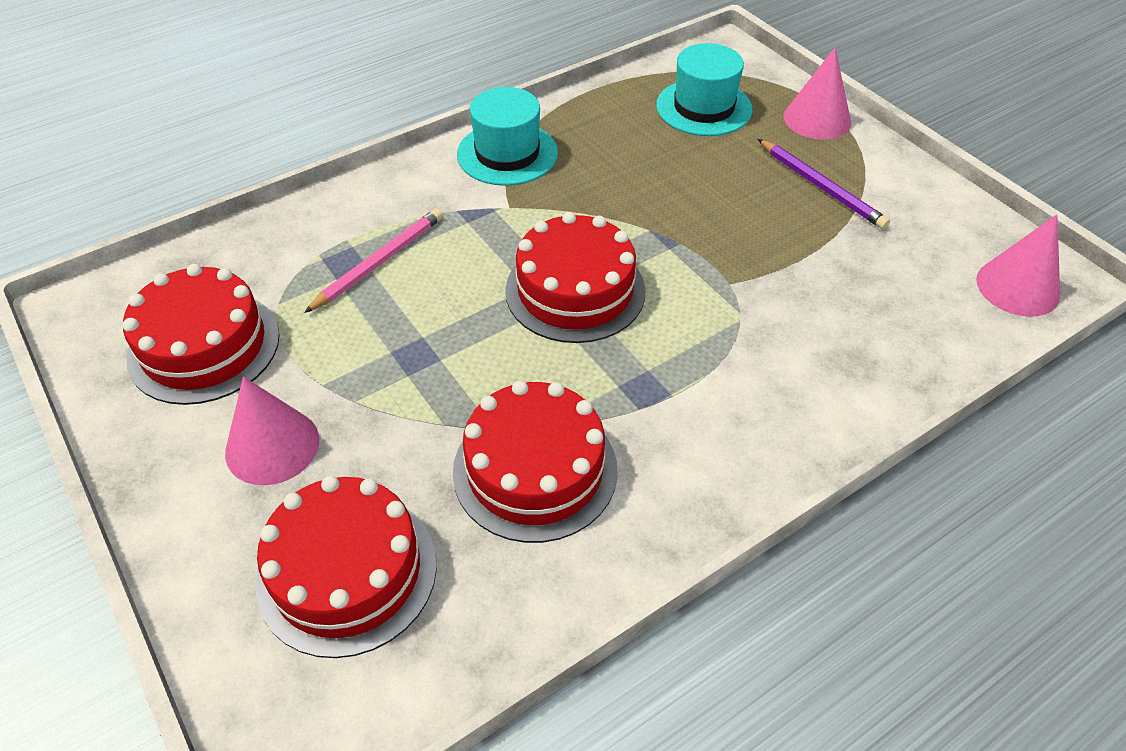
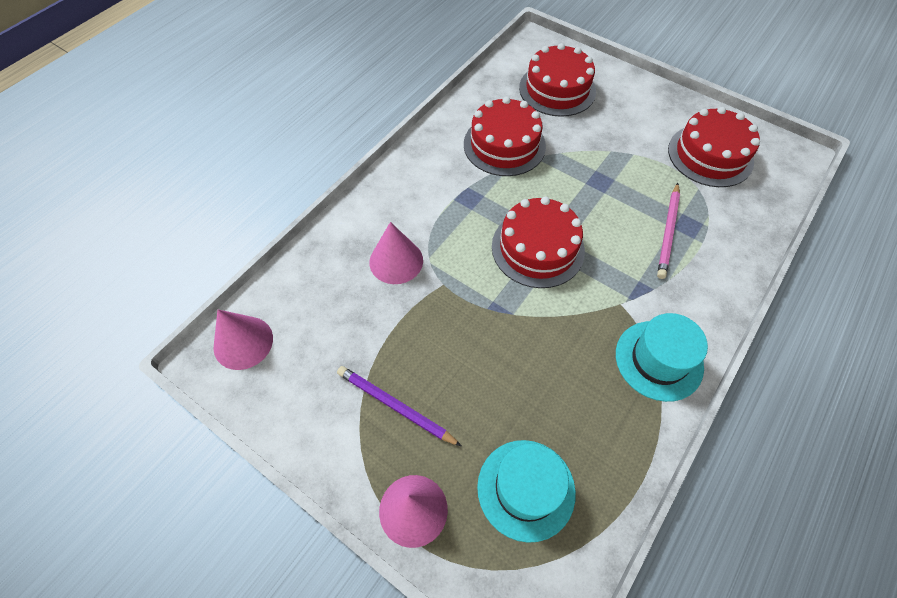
camera: 160 degrees right, 10 degrees up
(272, 446) = (630, 122): pink cone -> pink cone (396, 261)

